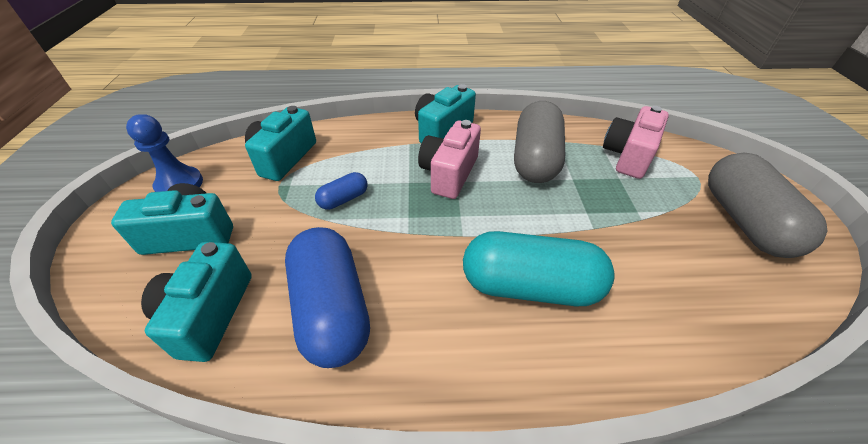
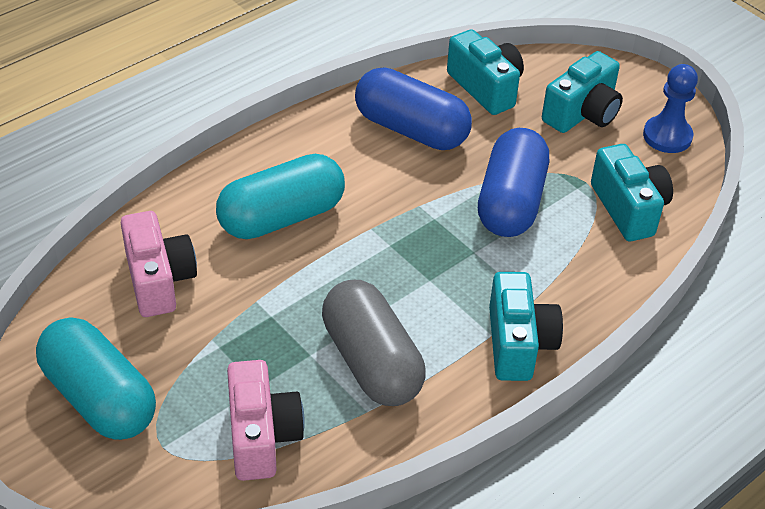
camera: 140 degrees right, 0 degrees up
(343, 199) = (510, 202): blue capsule -> blue capsule, size x2.10
(449, 173) = (446, 285): pink camera -> pink camera (159, 280)
(744, 221) = (99, 398): grey capsule -> turquoise capsule

